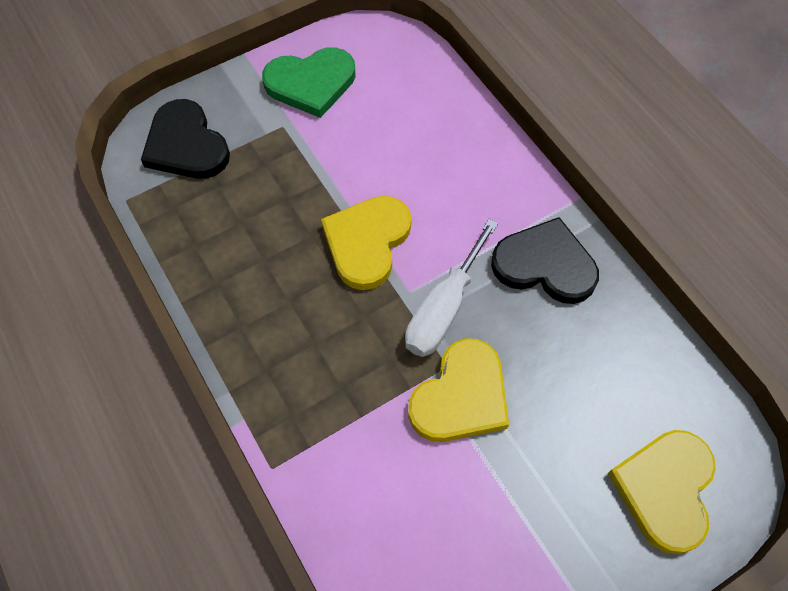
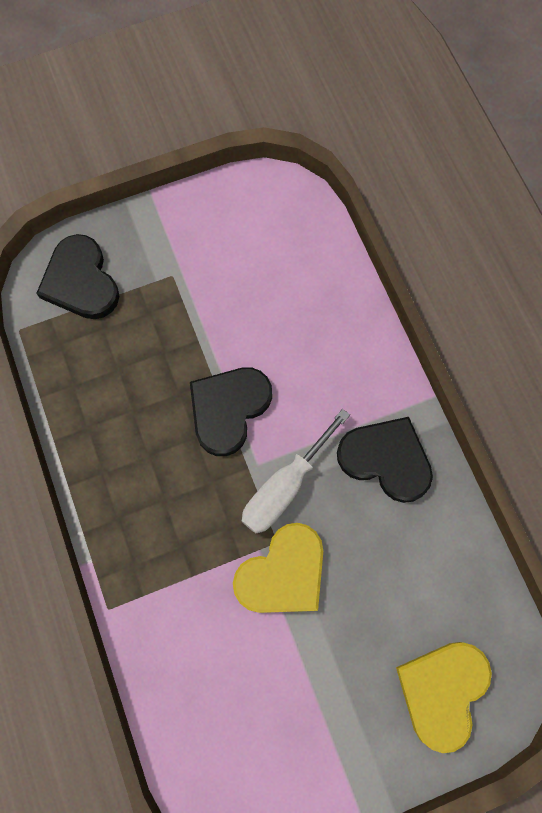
camera: 10 degrees right, 10 degrees up
(311, 83) = (206, 233): green heart -> none
(367, 242) = (228, 409): yellow heart -> black heart

